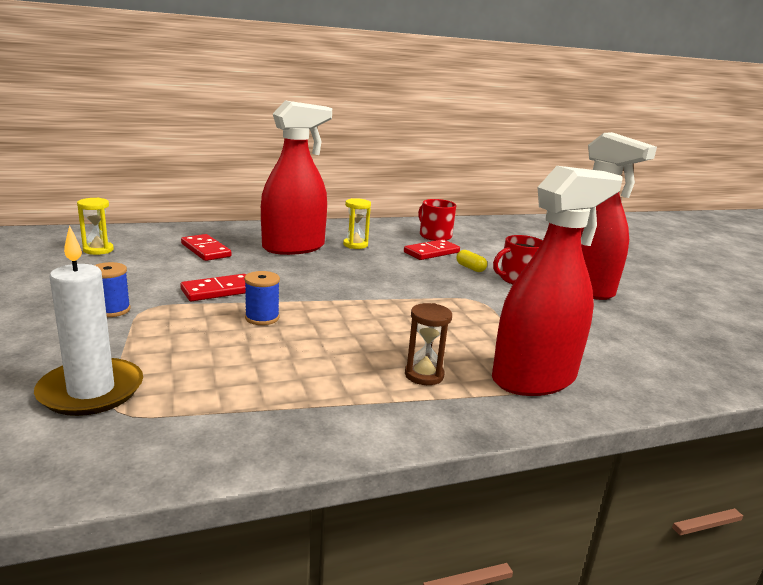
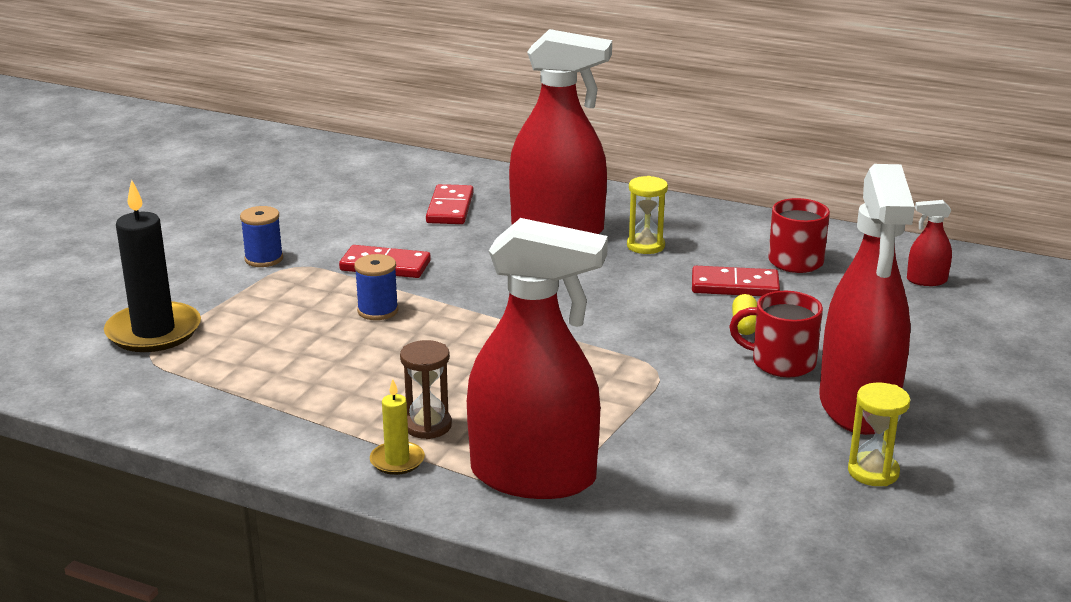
camera: 45 degrees right, 5 degrees up
(91, 391) = (154, 332): white candle -> black candle
(98, 250) = (344, 181): yellow hourglass -> yellow hourglass (873, 472)
(448, 405) = (397, 461): none -> yellow candle
(498, 232) = (926, 280): none -> red spray bottle

